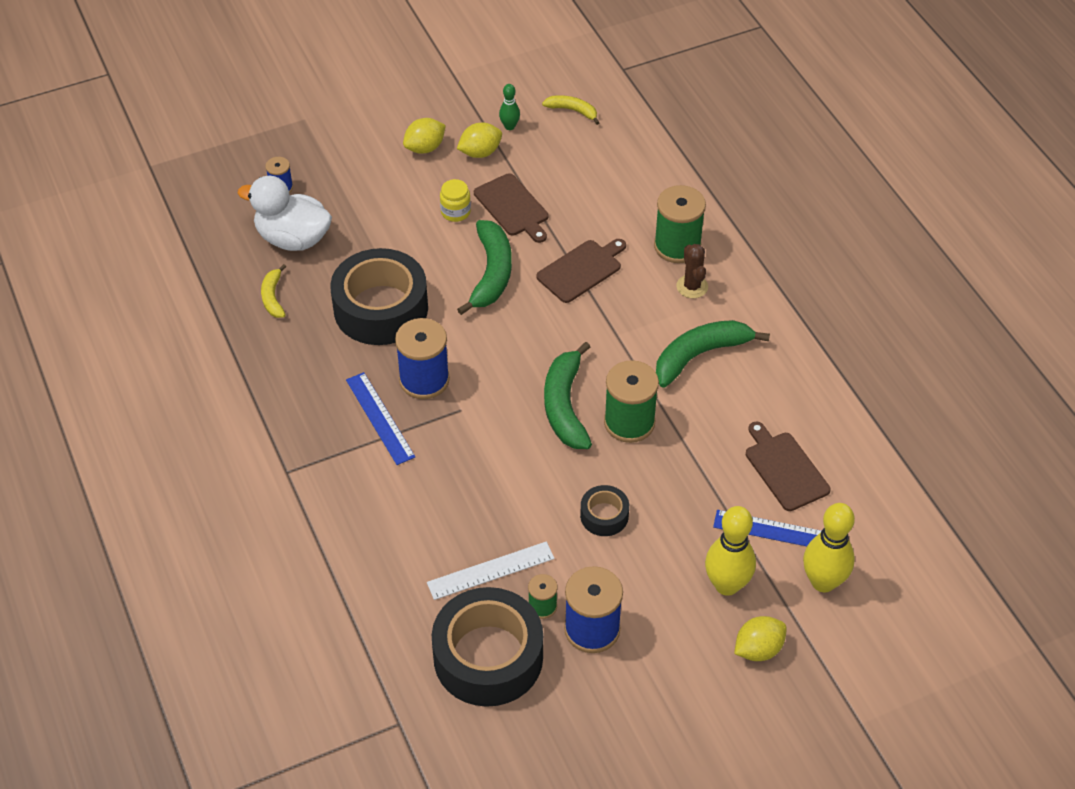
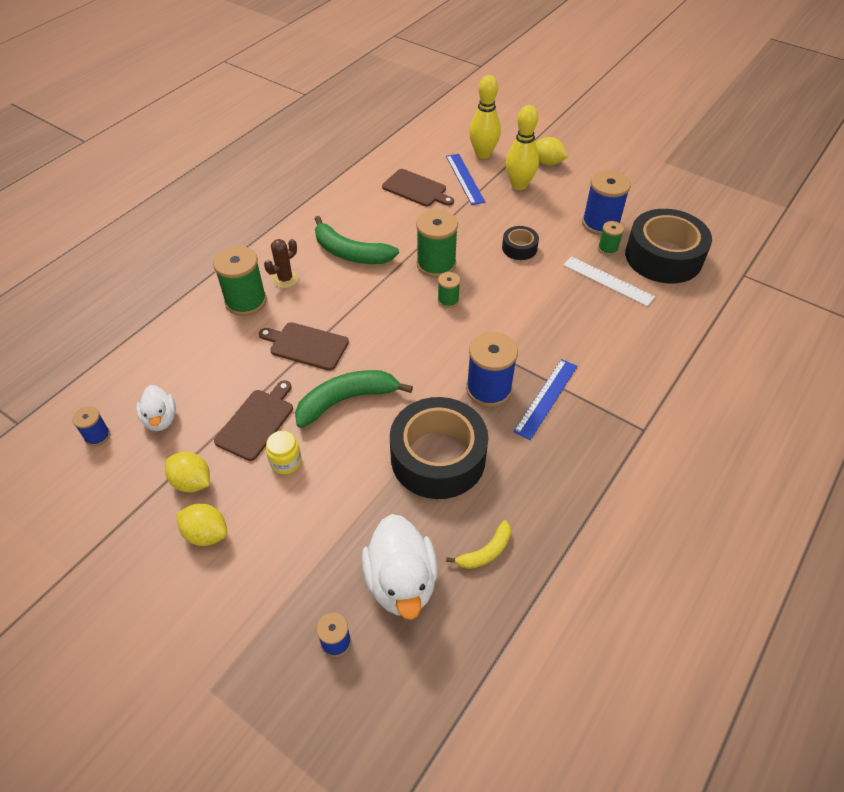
camera: 120 degrees left, 0 degrees up
(509, 126) = (141, 476): green bowling pin -> none
(562, 150) = (161, 419): none -> white duck
(565, 406) = (448, 300): green banana -> green spool
(572, 111) = (97, 436): yellow banana -> blue spool
(785, 468) = (416, 189): brown cutting board -> brown cutting board turned 90 degrees counterclockwise

